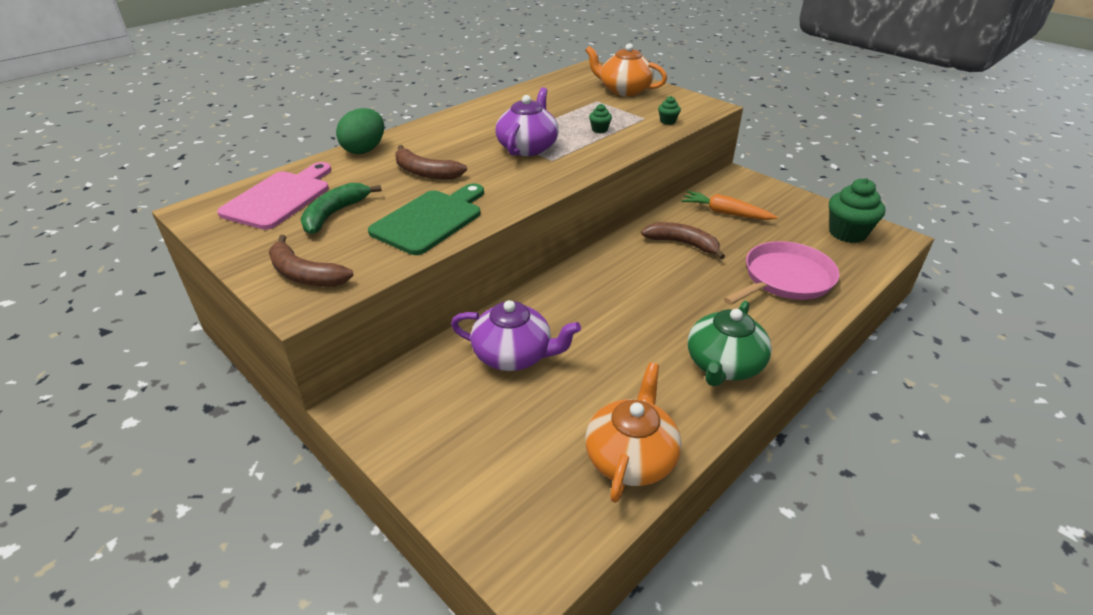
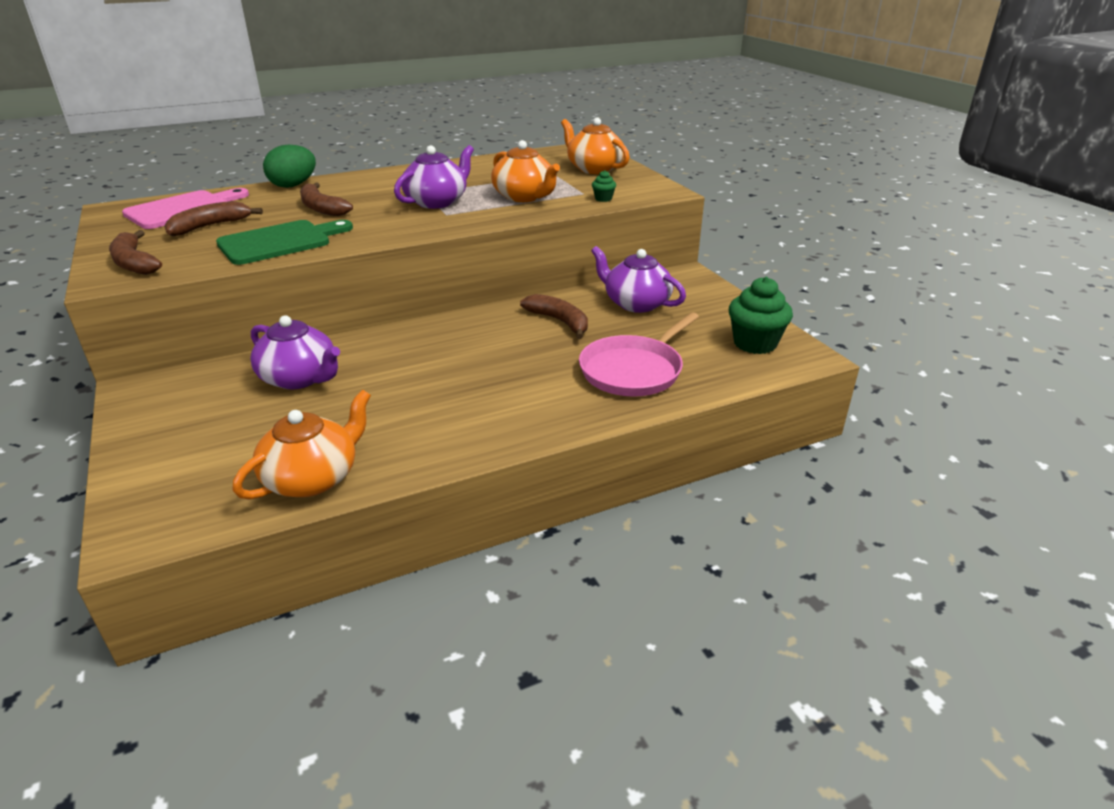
camera: 20 degrees right, 5 degrees down
(334, 214) = (209, 226): green banana -> brown banana
(599, 129) = (524, 197): green cupcake -> orange teapot
(723, 365) = (484, 428): green teapot -> none
(725, 213) = (636, 303): orange carrot -> purple teapot
(785, 279) = (634, 370): pink pan -> pink pan turned 150 degrees clockwise

